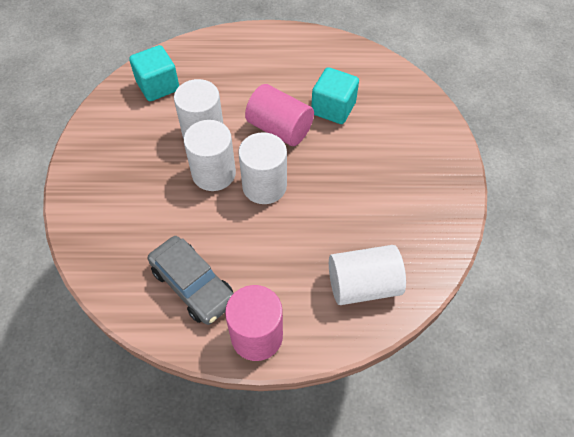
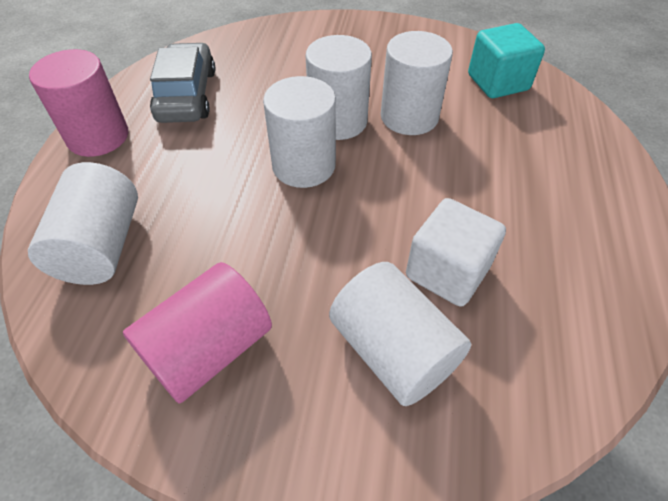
camera: 100 degrees right, 5 degrees down
(193, 285) = (187, 95): grey car -> grey car turned 120 degrees clockwise
(279, 129) = (407, 194): pink cylinder -> pink cylinder (209, 349)
(333, 108) = (447, 272): turquoise cube -> white cube
(387, 127) = (393, 350): none -> white cylinder

